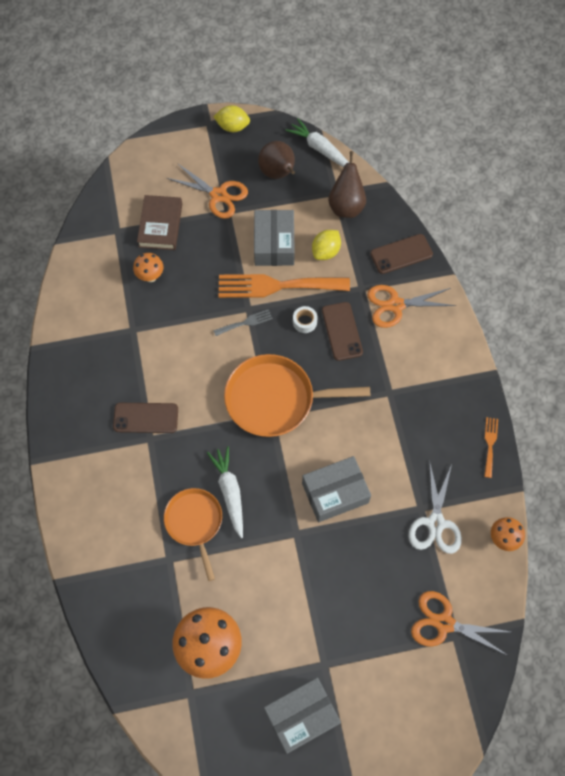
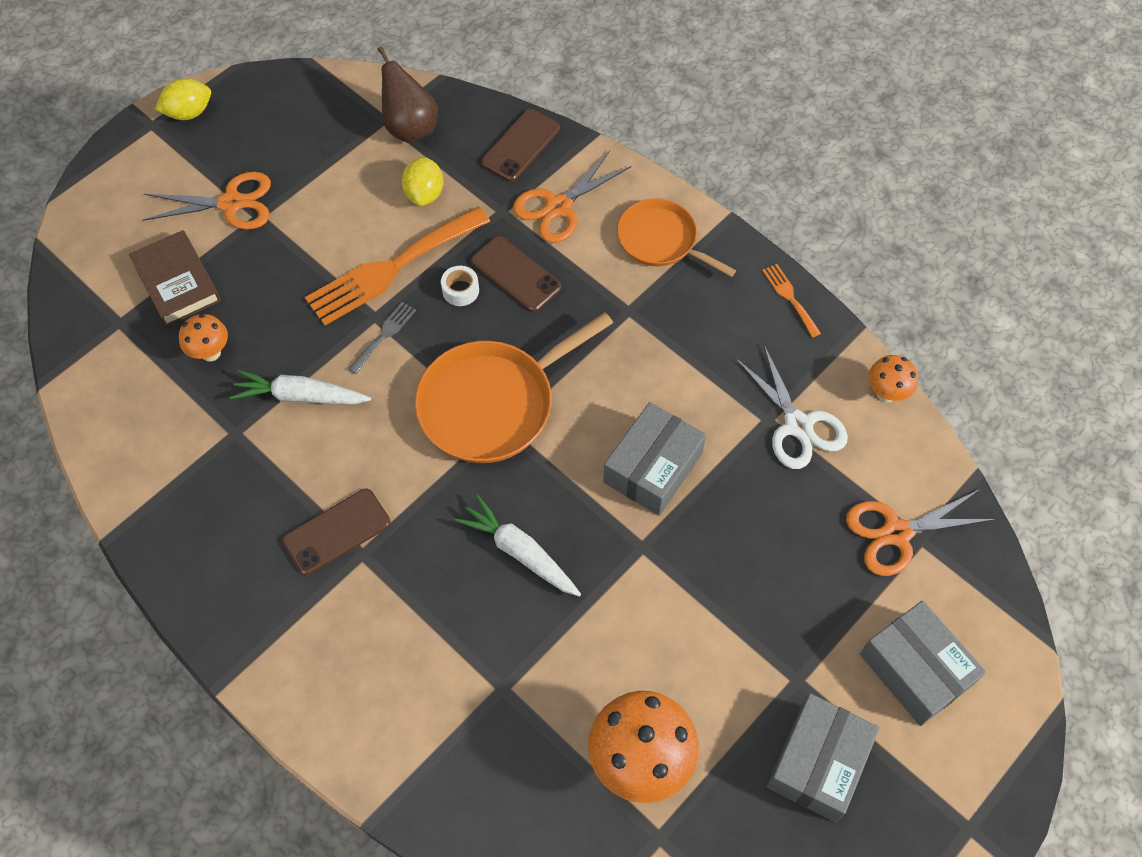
camera: 35 degrees left, 5 degrees down
(194, 522) = (502, 619): orange pan -> orange pan (660, 240)
(274, 244) = (351, 221): grey box -> grey box (915, 669)
(278, 173) = (292, 136): brown pear -> none
(320, 149) = (326, 80): white carrot -> white carrot (300, 396)

